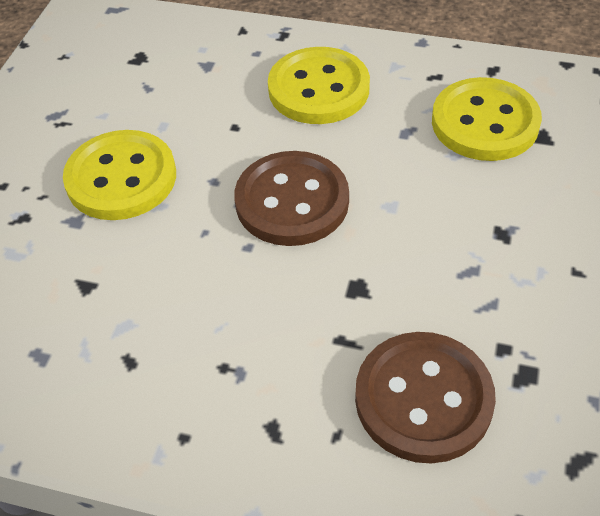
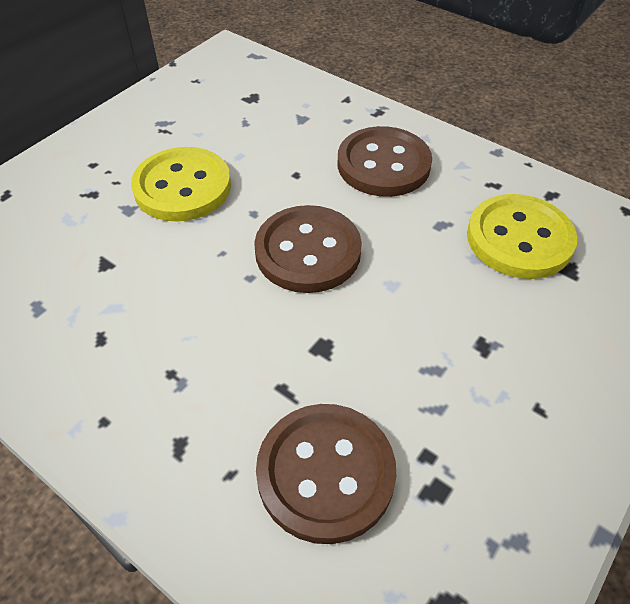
camera: 20 degrees right, 0 degrees up
(318, 89) = (383, 164): yellow button -> brown button

